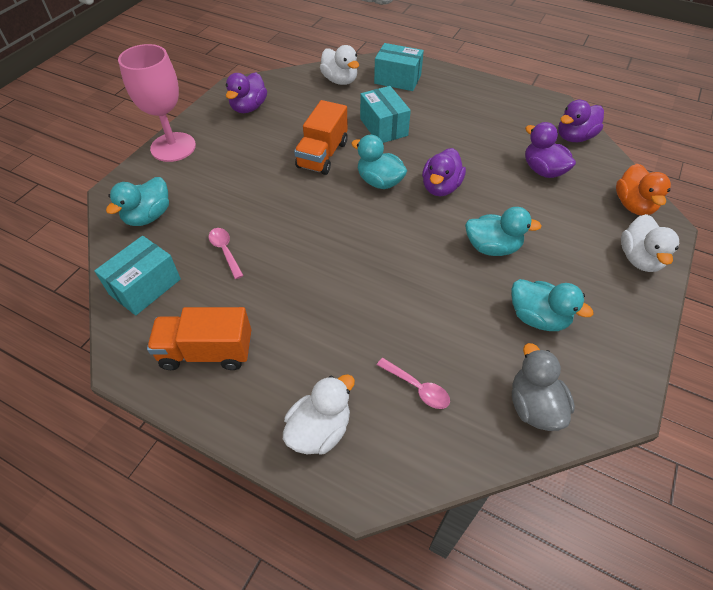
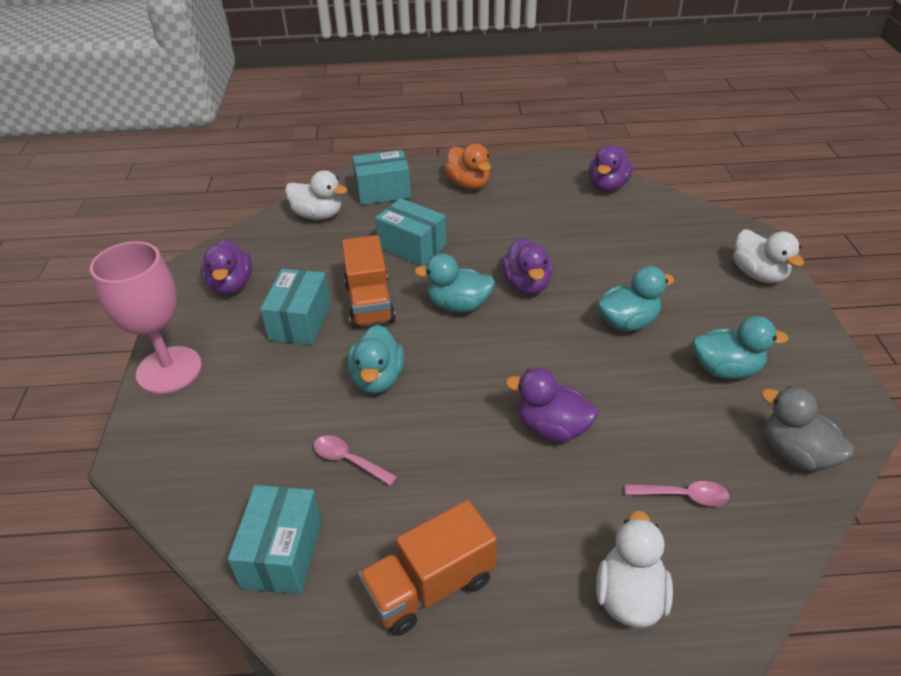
camera: 30 degrees left, 10 degrees down
(148, 216) = (209, 467): turquoise duck -> turquoise duck (377, 379)
(270, 149) = (300, 321): none -> turquoise box
(543, 170) = (607, 228): purple duck -> purple duck (552, 428)
(633, 205) = (711, 228): orange duck -> orange duck (468, 184)

